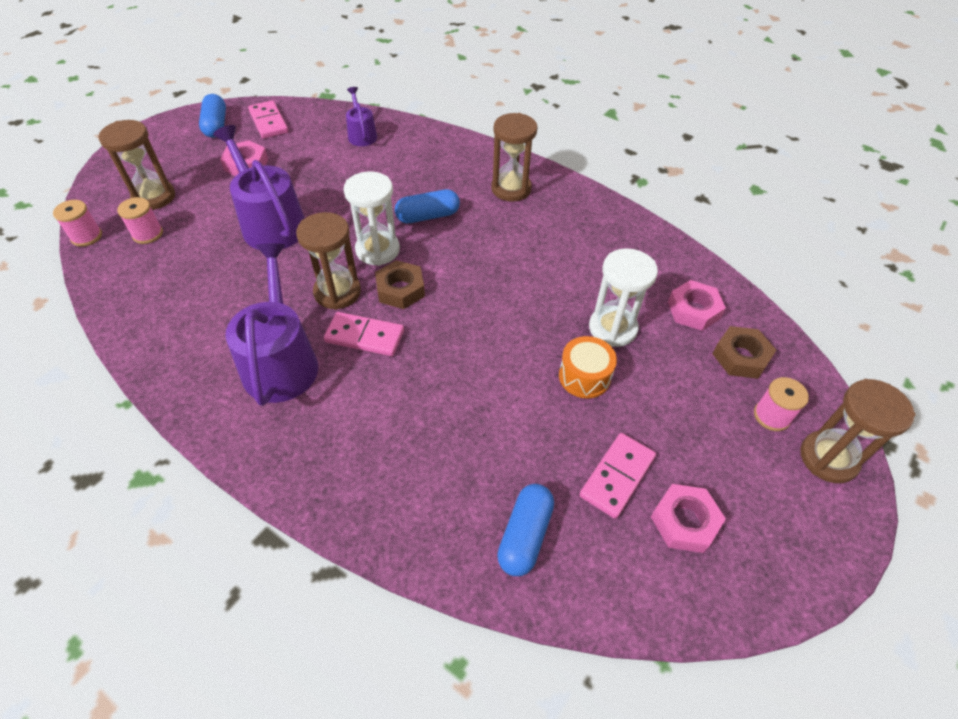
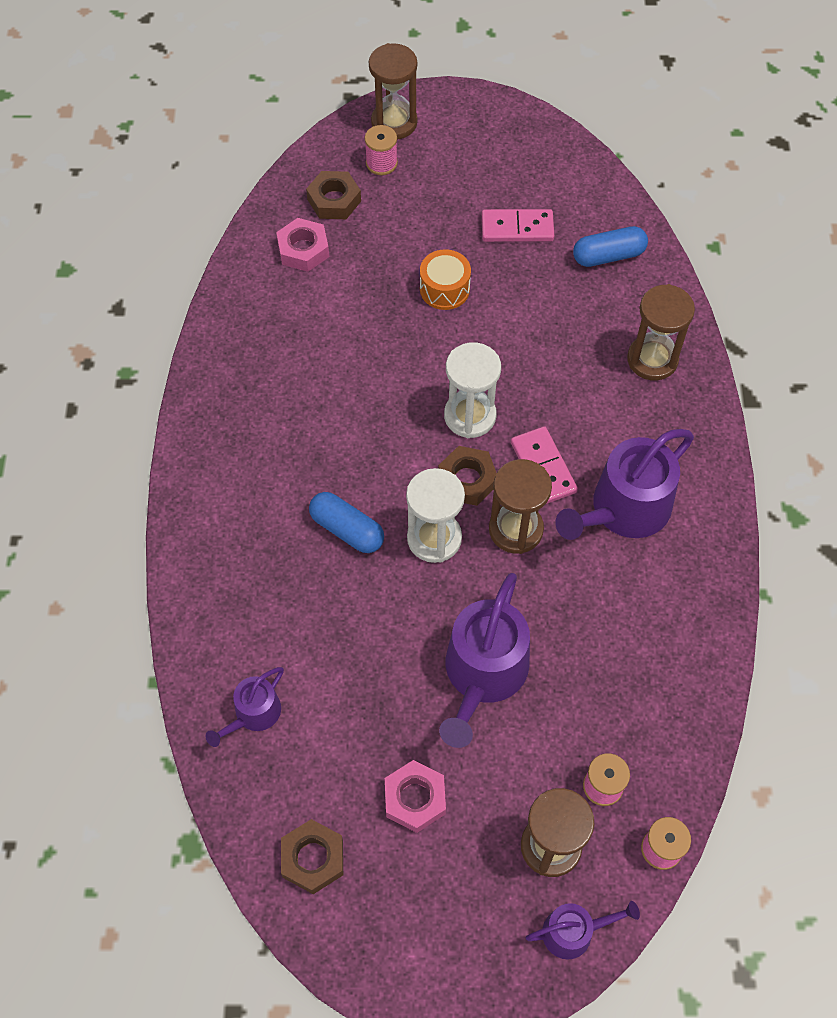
camera: 125 degrees left, 10 degrees up
(110, 182) = (574, 931): none -> purple watering can
(216, 125) = (371, 923): blue capsule -> none
(268, 122) = (313, 858): pink domino -> brown nut
(511, 189) = (238, 481): brown hourglass -> brown hourglass (652, 359)
(612, 328) = (374, 295): white hourglass -> white hourglass (470, 416)
(684, 521) = (518, 179): pink nut -> none

